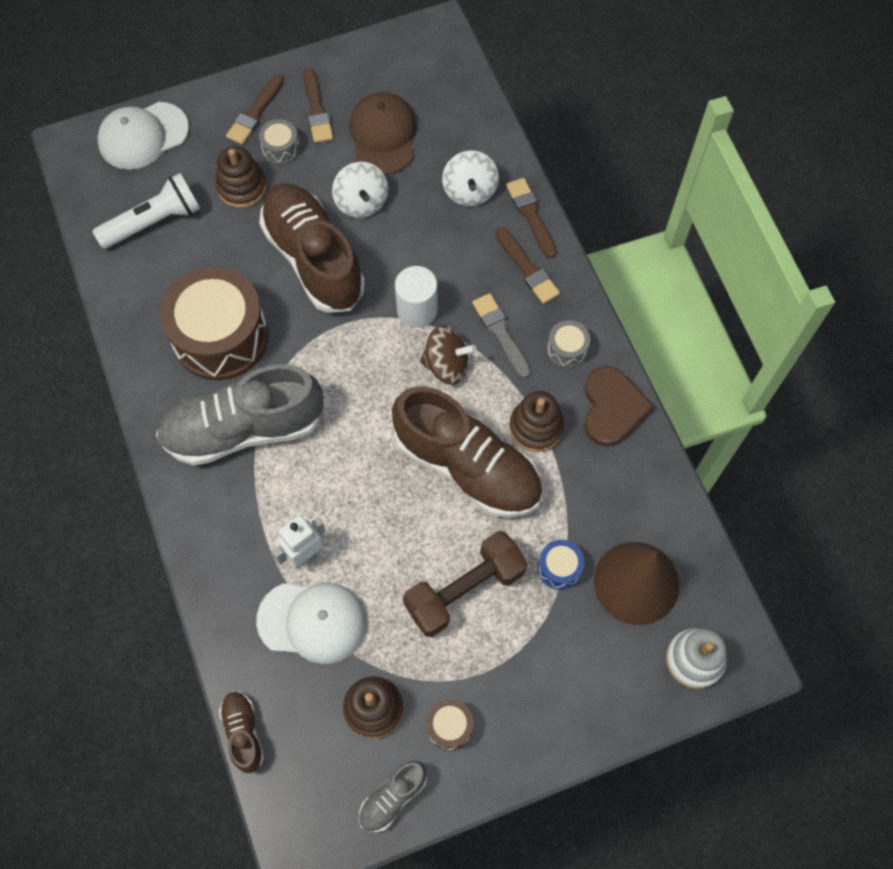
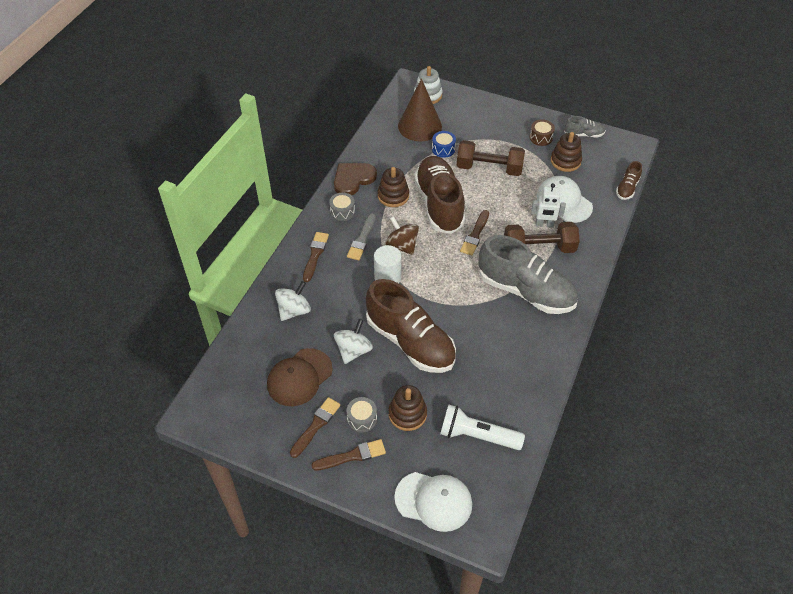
camera: 135 degrees left, 15 degrees down
(221, 337) = (498, 341): brown drum -> none
(280, 507) = (539, 248): none -> brown dumbbell
(313, 259) = (410, 342): brown shoe -> brown shoe turned 60 degrees counterclockwise
(531, 215) = (281, 275): brown brush -> brown brush (475, 235)

